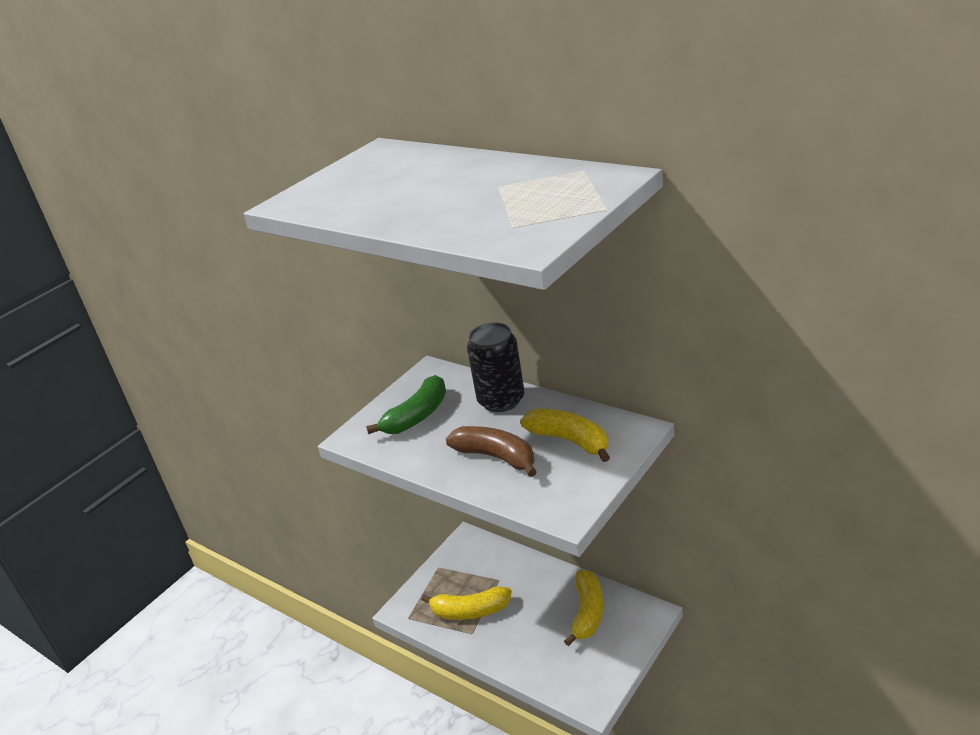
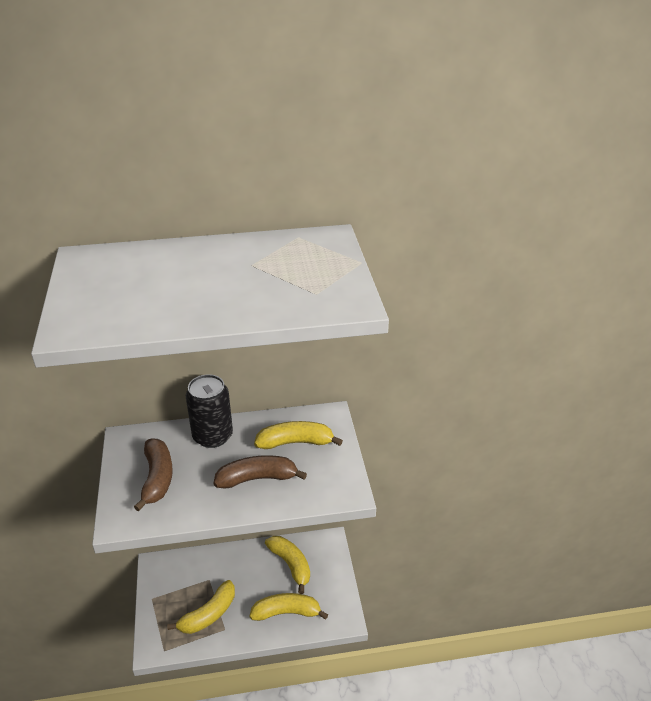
camera: 50 degrees left, 5 degrees up
(417, 416) = (157, 478): green banana -> brown banana
(540, 655) = (287, 612): none -> yellow banana

